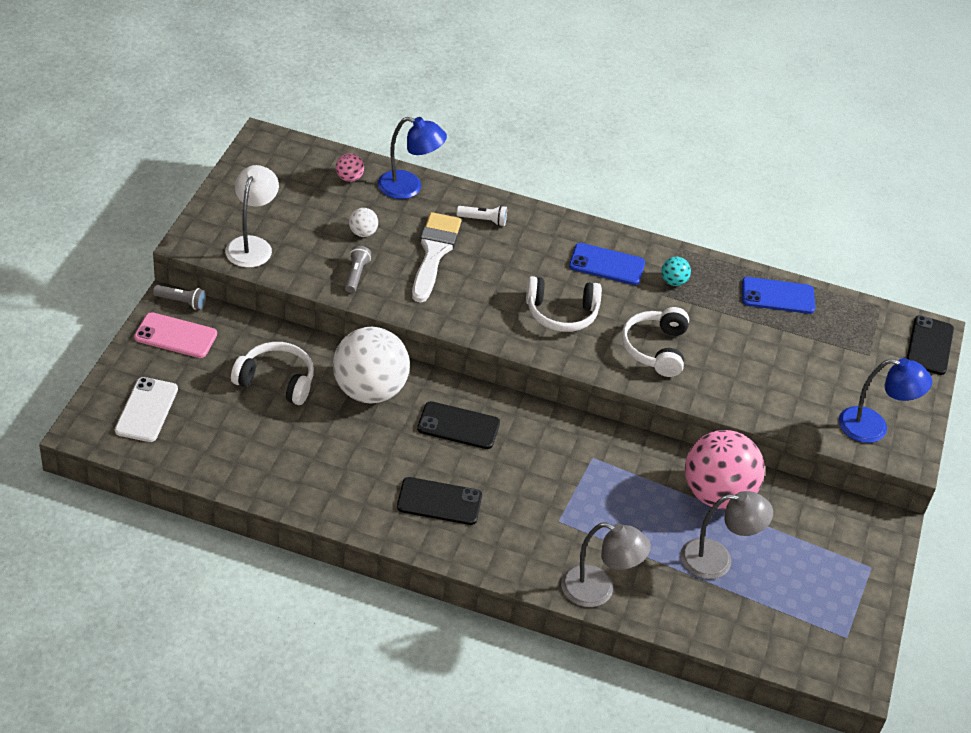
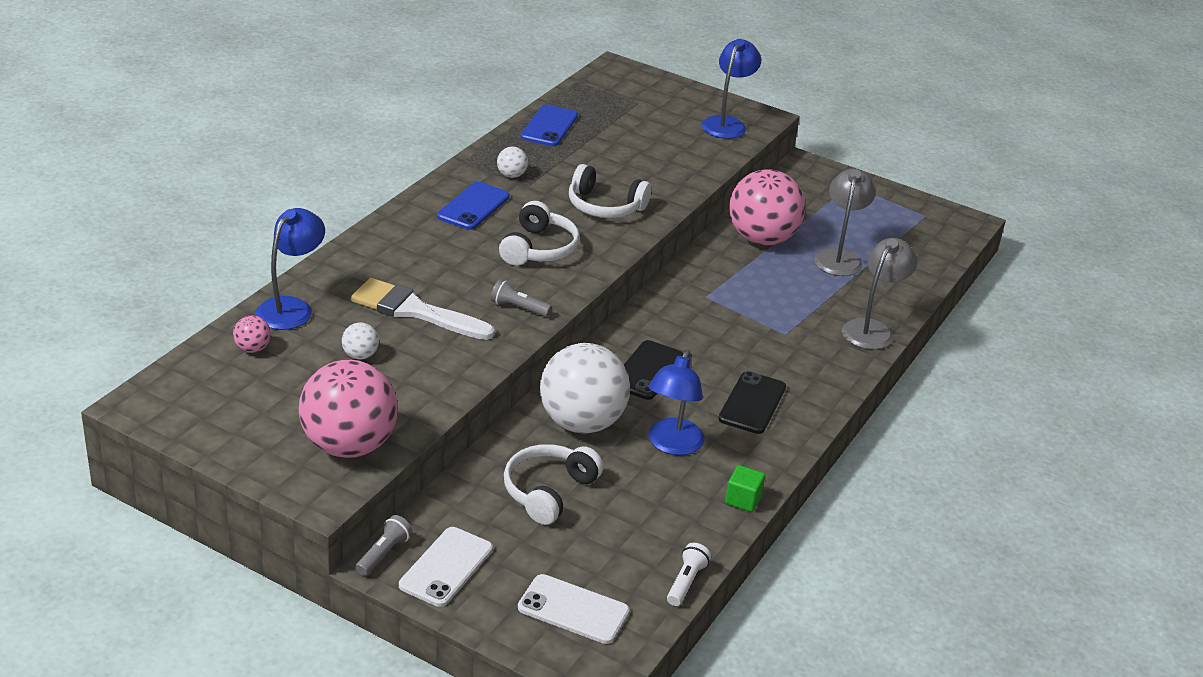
camera: 75 degrees left, 10 degrees down
(175, 336) = (446, 567): pink phone -> white phone
(252, 245) = (349, 446): white lamp -> pink ball
(303, 502) = (743, 499): none -> green cube
(356, 275) = (433, 373): grey flashlight -> grey flashlight (518, 308)
(360, 451) = (672, 445): none -> blue lamp
(483, 220) = (372, 267): white flashlight -> white flashlight (686, 582)
(673, 281) = (511, 175): turquoise ball -> white ball
(929, 345) = (633, 73): black phone -> none

